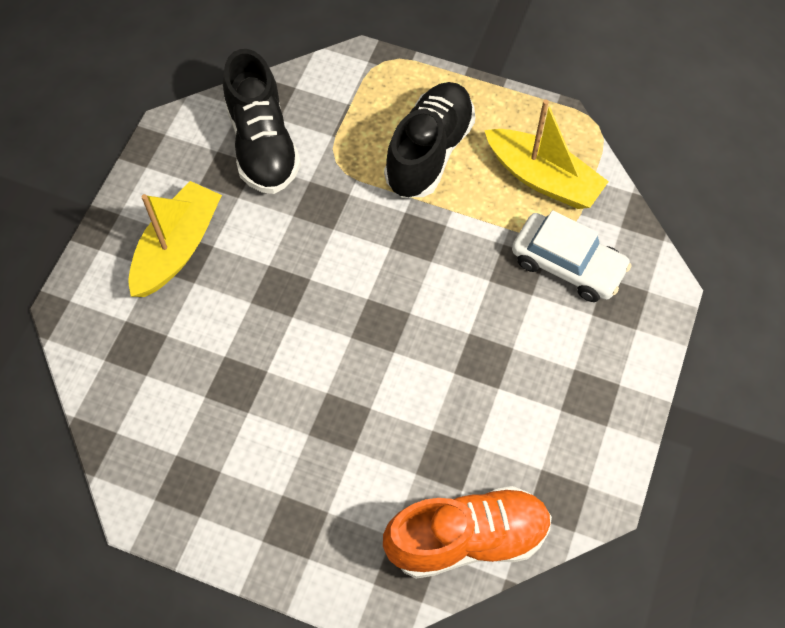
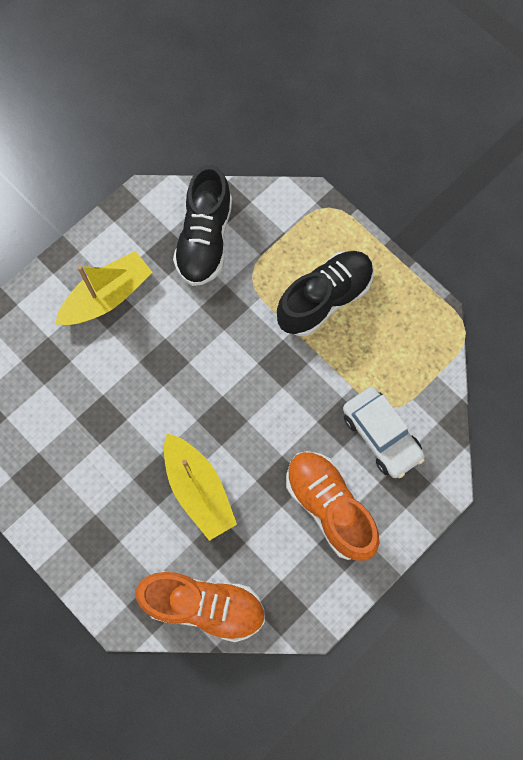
camera: 25 degrees right, 10 degrees up
(542, 178) = (399, 357): yellow boat -> yellow boat (198, 489)
(552, 364) = (329, 507): none -> orange shoe

